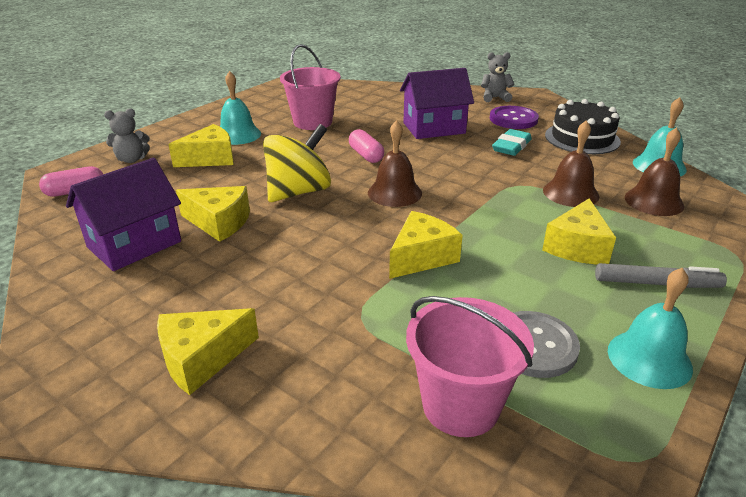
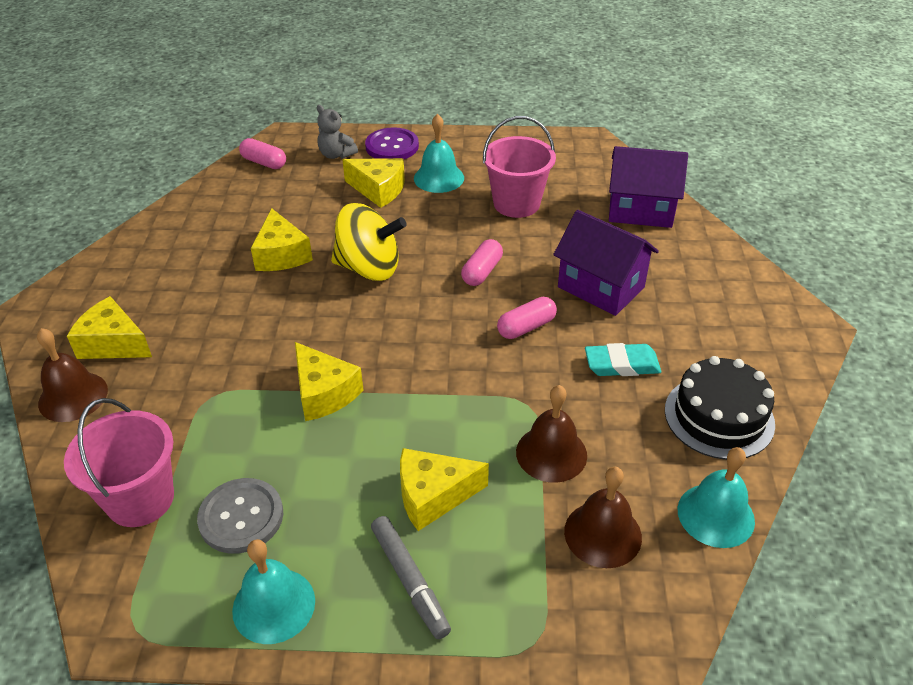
camera: 55 degrees right, 10 degrees up
(134, 244) = (218, 234): purple house -> purple house (640, 210)
(394, 193) = (424, 325): brown bell -> brown bell (73, 396)
(421, 257) = (324, 393): yellow cheese -> yellow cheese turned 45 degrees clockwise
(442, 161) = (526, 327): none -> pink capsule
(495, 98) = (753, 297): grey teddy bear -> none
(513, 119) = (704, 337): purple button -> purple button (392, 146)

